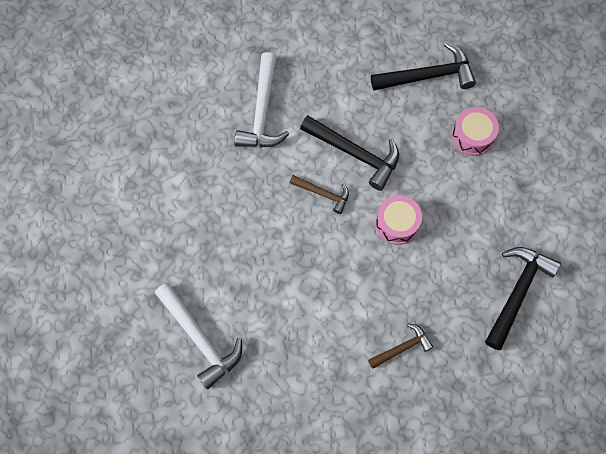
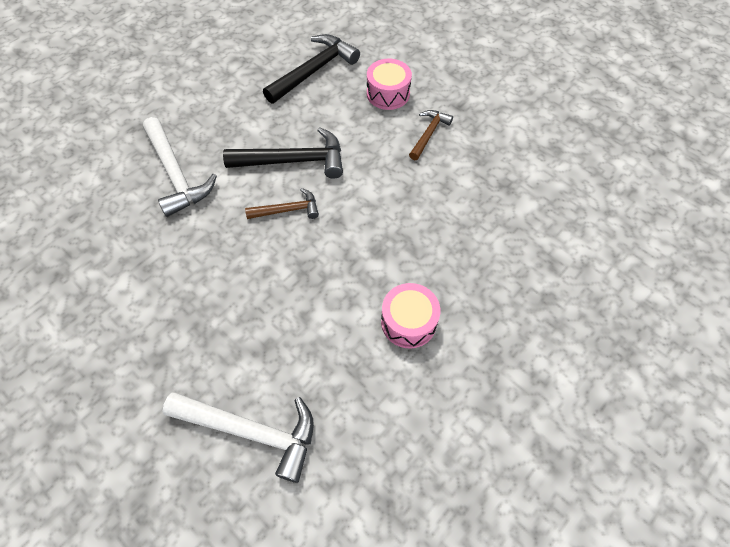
camera: 35 degrees left, 10 degrees down
(397, 224) = (377, 195): pink drum -> pink drum (408, 322)
(402, 348) = (469, 298): brown hammer -> brown hammer (428, 134)
(517, 292) = (527, 188): black hammer -> none

